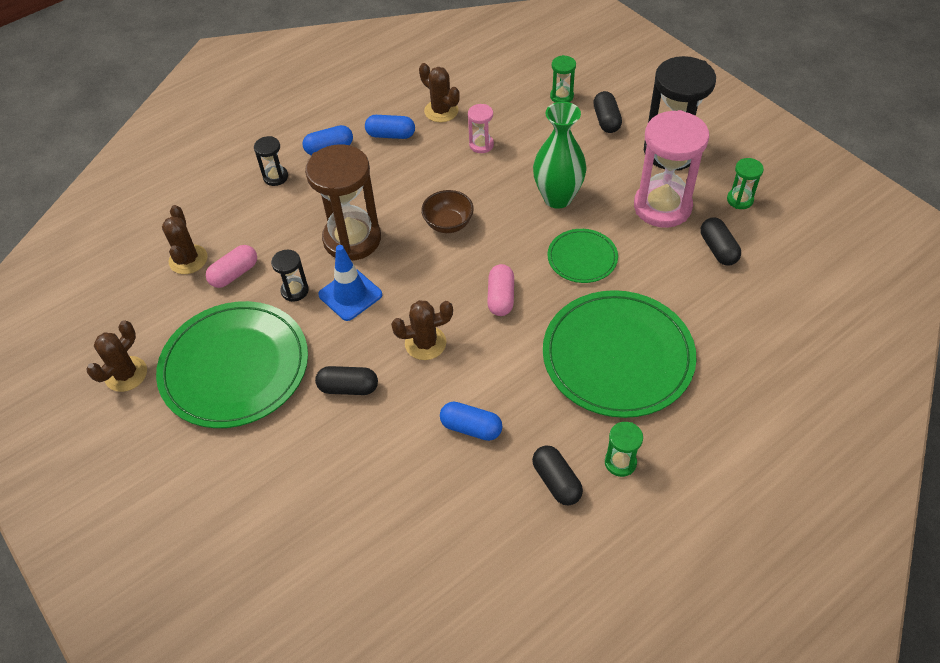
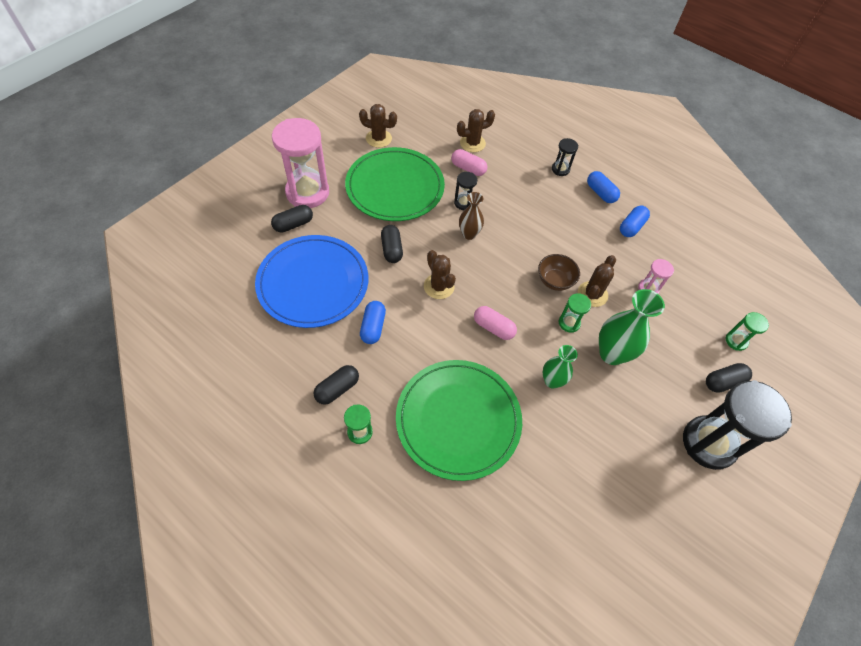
camera: 70 degrees right, 5 degrees up
(350, 295) = (469, 234): blue traffic cone -> brown vase
(352, 239) = (519, 225): brown hourglass -> none
(379, 495) = (313, 283): none -> blue plate
(391, 135) = (631, 227): blue capsule -> blue capsule turned 45 degrees clockwise
(441, 111) = (673, 255): brown cactus -> brown cactus (592, 294)
(501, 297) = (493, 328): pink capsule -> pink capsule turned 45 degrees clockwise
(582, 258) = (552, 381): green plate -> green vase
(662, 207) = (634, 441): pink hourglass -> pink hourglass (307, 192)
(718, 249) = (600, 496): black capsule -> black capsule (293, 224)
(740, 200) = (671, 514): green hourglass -> green hourglass (569, 323)

